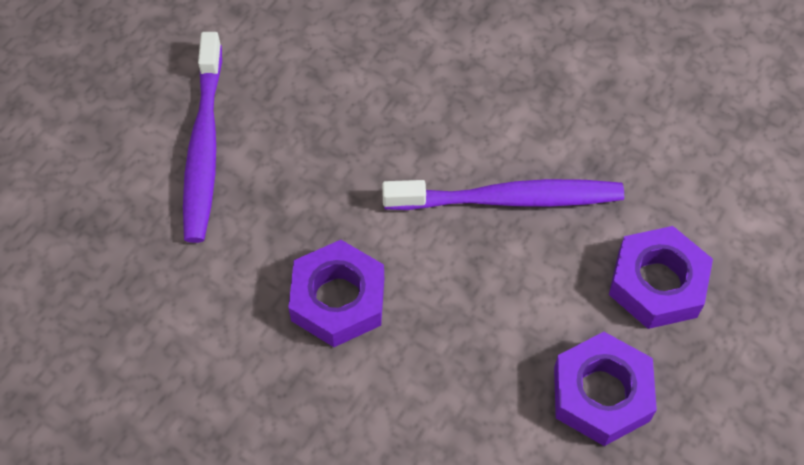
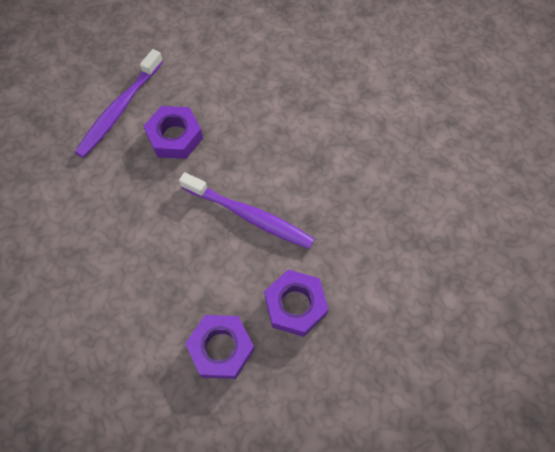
camera: 30 degrees right, 5 degrees up
(338, 299) = (126, 222): purple nut -> purple nut (175, 137)

